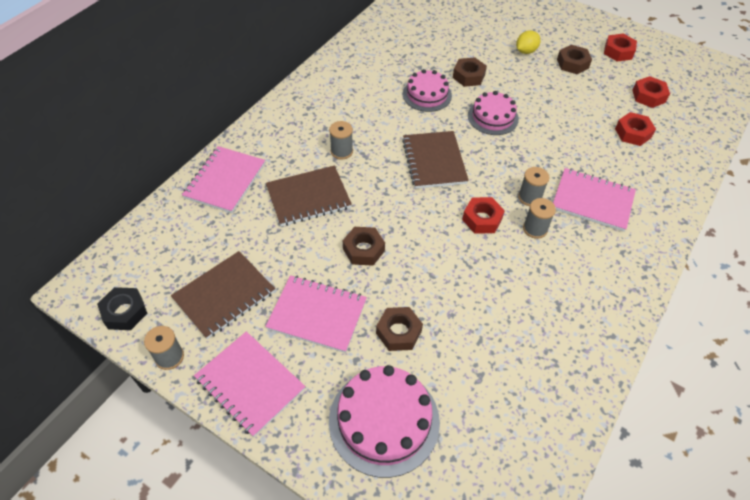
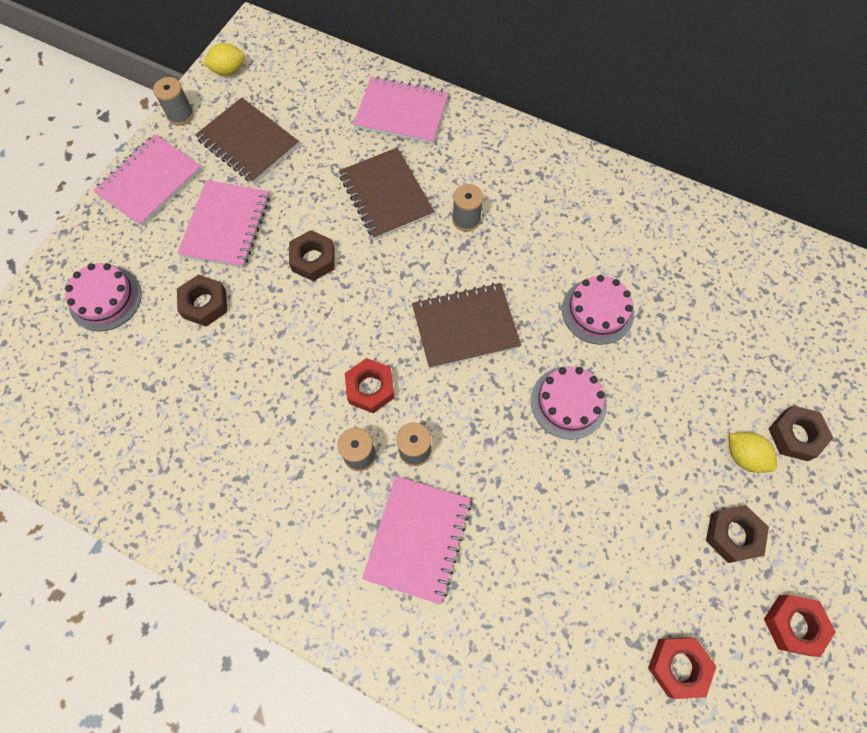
camera: 85 degrees right, 15 degrees up
(125, 312) = (228, 70): black nut -> yellow lemon
(384, 421) = (105, 298): pink cake -> pink cake, size x0.65
(468, 76) = (654, 367): brown nut -> brown nut (795, 435)
(633, 133) = (575, 622): red nut -> none

